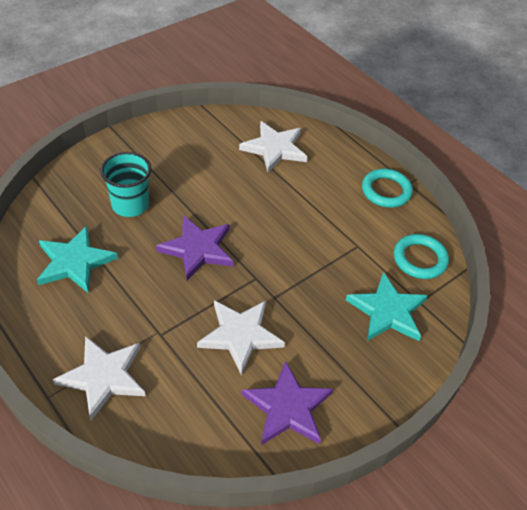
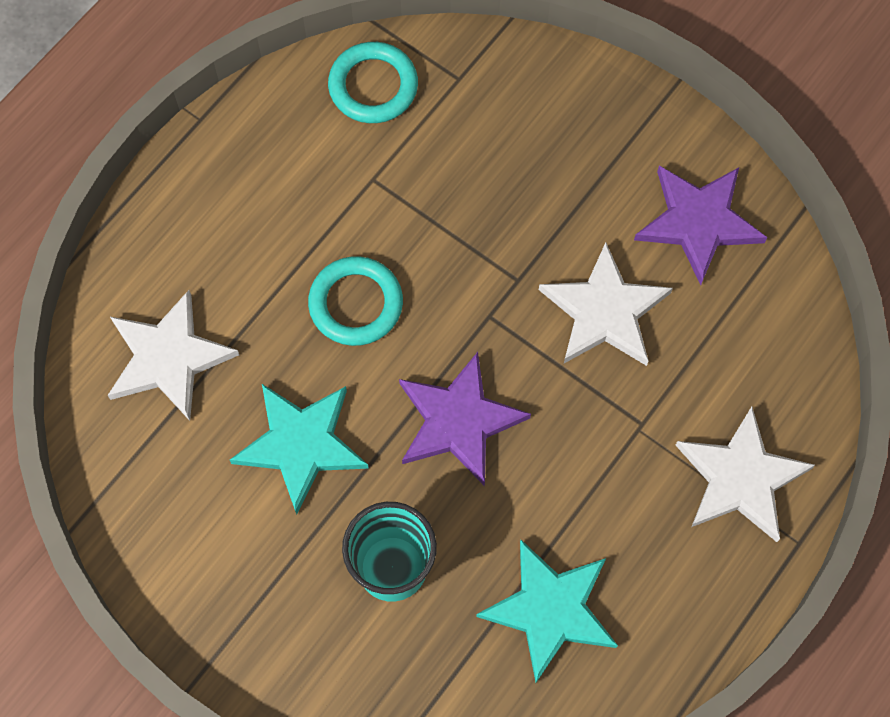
camera: 100 degrees left, 20 degrees up
(386, 191) = (230, 152): turquoise ring -> turquoise ring (356, 304)
(387, 311) = (491, 119): turquoise star -> turquoise star (301, 444)

